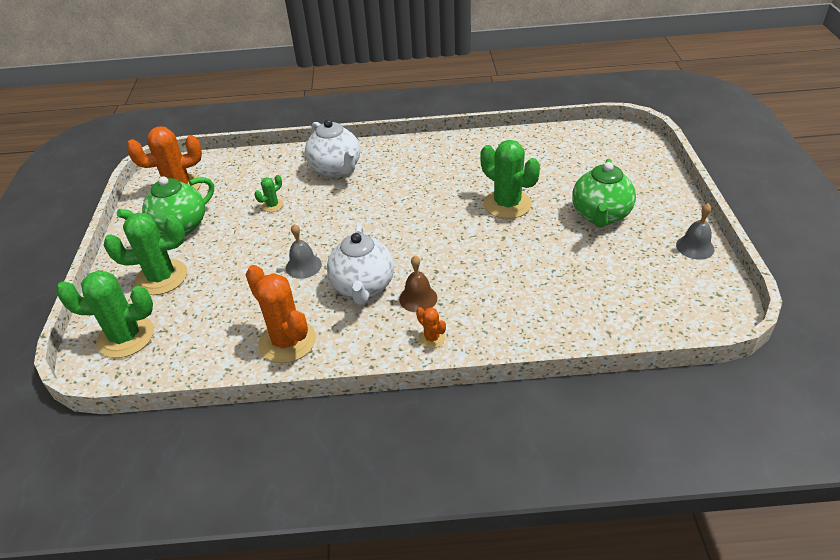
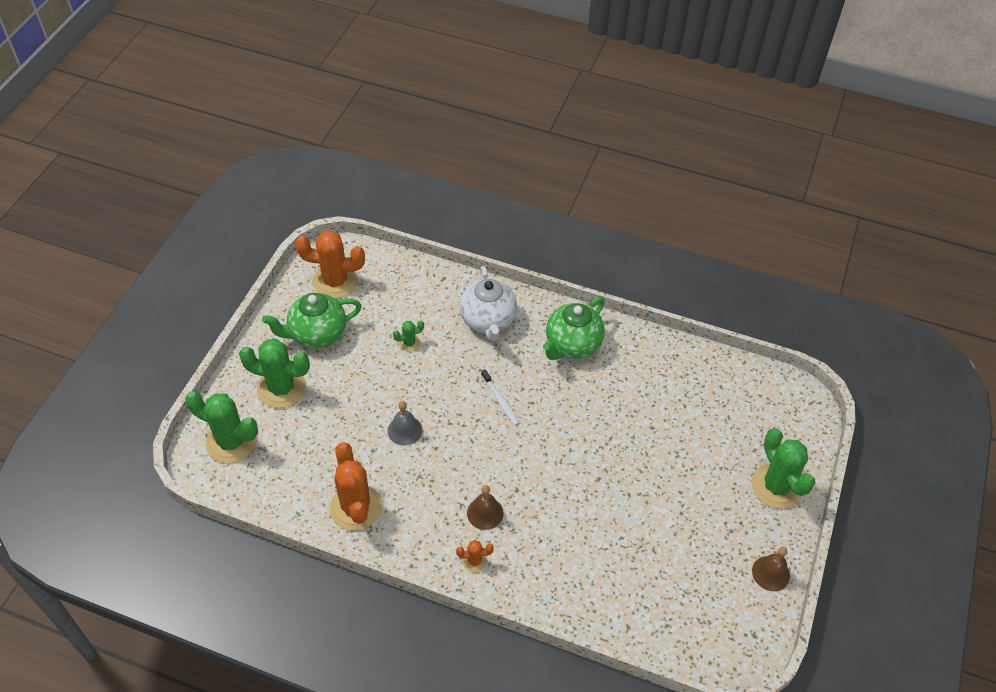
camera: 20 degrees right, 10 degrees up
(363, 287) = (444, 478): white teapot -> none
(381, 216) = (500, 401): none -> white toothbrush
(432, 338) = (474, 561): orange cactus -> orange cactus turned 75 degrees counterclockwise
(507, 204) = (625, 439): green cactus -> green cactus (776, 487)
(600, 216) = (705, 495): green teapot -> green teapot (572, 345)
(695, 247) = (770, 573): grey bell -> brown bell

